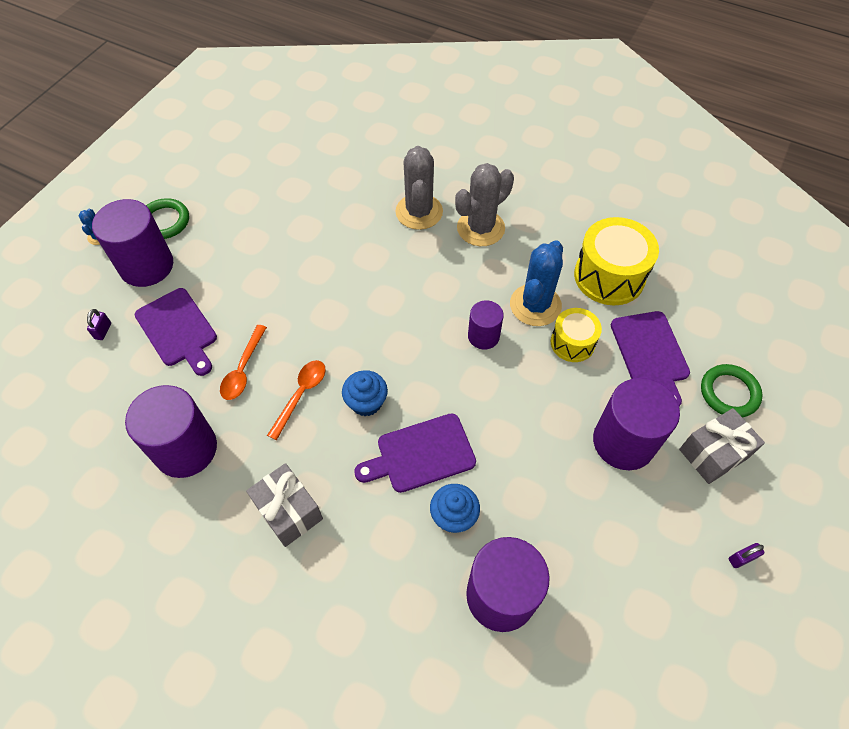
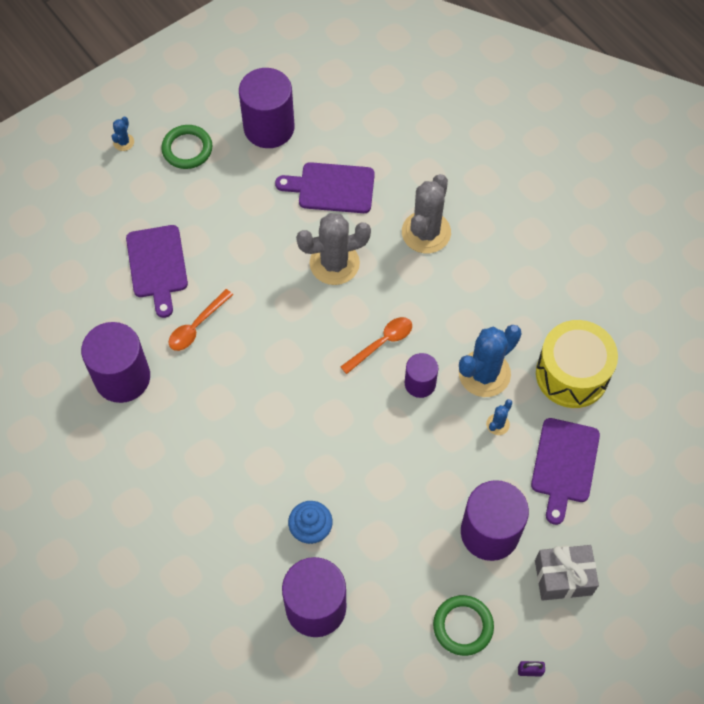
camera: 25 degrees right, 5 degrees up
(103, 331) = (95, 240): purple padlock -> none
(146, 266) = (154, 190): purple cylinder -> purple cylinder (269, 127)
(288, 511) = (181, 466): grey gift -> none
(301, 395) = (235, 370): orange spoon -> orange spoon (381, 343)
(366, 402) = (286, 401): blue cupcake -> none
(421, 454) = (310, 466): purple cutting board -> purple cutting board (332, 188)
(480, 228) = (476, 274): grey cactus -> grey cactus (334, 263)
(572, 343) = (497, 424): yellow drum -> blue cactus
(729, 393) = (613, 532): green ring -> green ring (463, 626)

